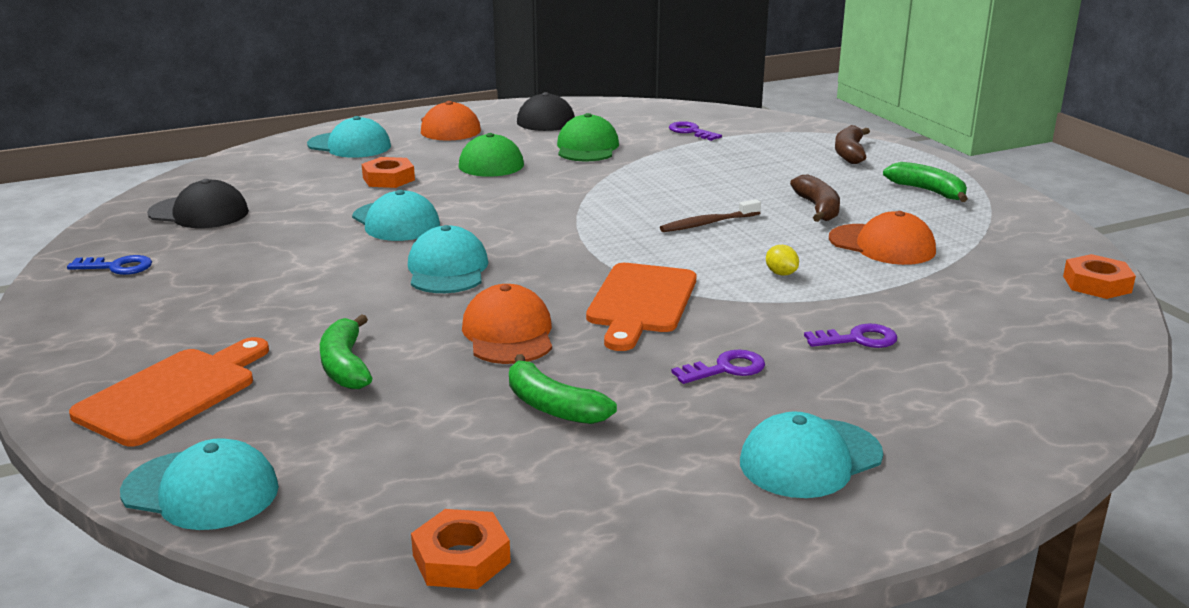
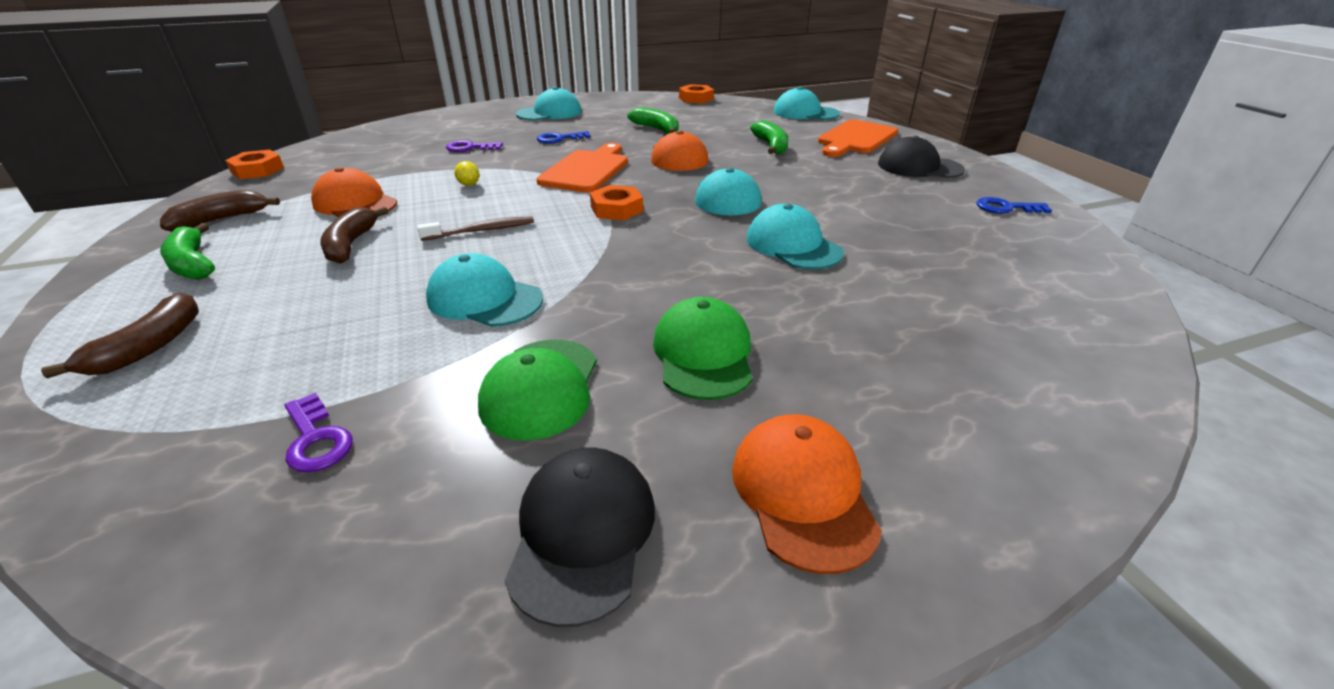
camera: 175 degrees left, 10 degrees up
(199, 213) = (1020, 266): black cap -> black cap (919, 167)
(349, 145) = (965, 420): turquoise cap -> turquoise cap (484, 299)
(388, 179) = (839, 317): orange nut -> orange nut (616, 209)
(726, 369) = (559, 139): purple key -> blue key
(990, 224) = (221, 219): none -> brown banana

